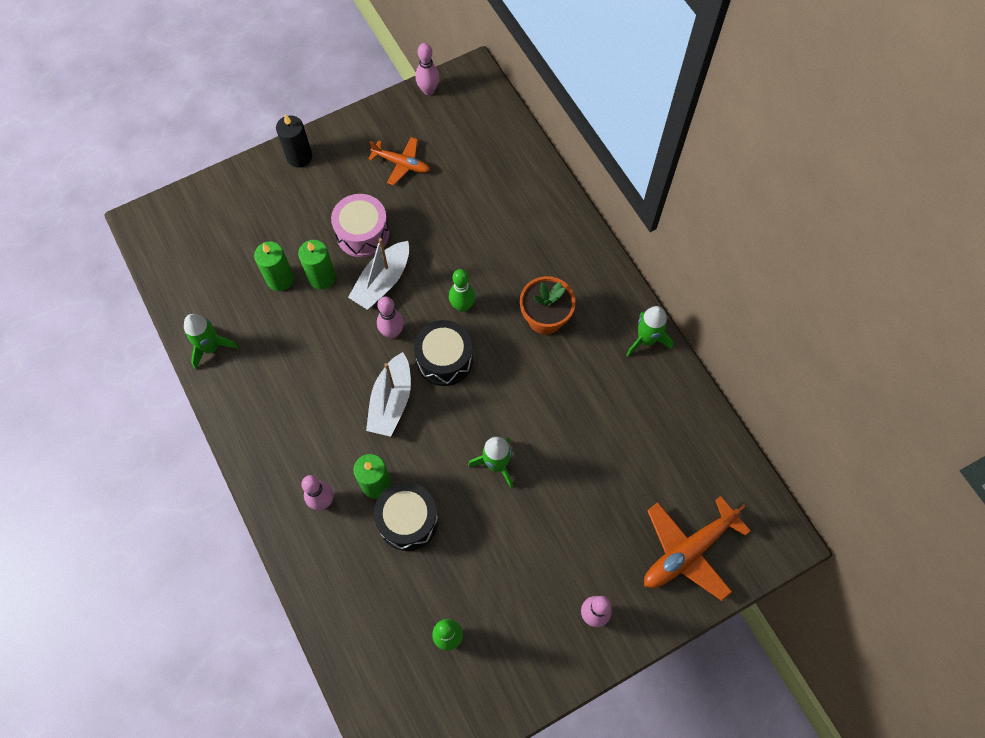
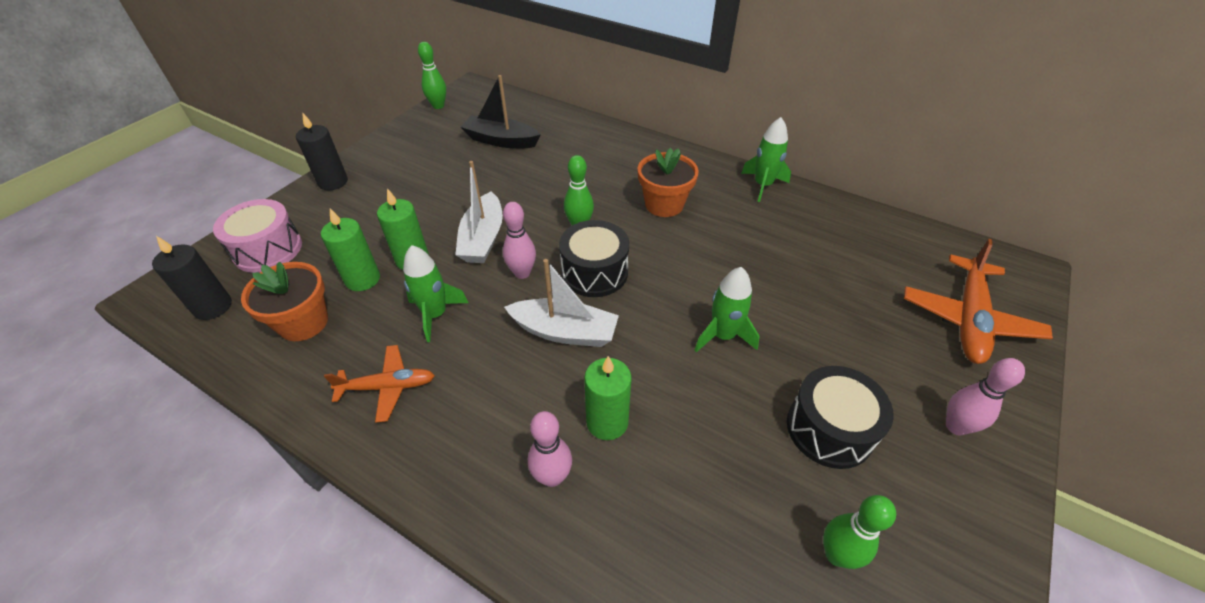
camera: 30 degrees left, 20 degrees down
(176, 254) = (213, 307): none -> black candle
(211, 347) = (301, 377): green rocket -> green rocket (435, 314)
(227, 300) = (303, 322): none -> orange flower pot
(362, 233) = (437, 211): pink drum -> pink drum (268, 249)
(391, 401) = (565, 332): white boat -> white boat turned 60 degrees counterclockwise
(401, 164) = (444, 154): orange plane -> orange plane (387, 387)
(408, 520) = (674, 441): black drum -> black drum (829, 429)
(428, 90) = (438, 106): pink bowling pin -> green bowling pin
(458, 168) = (501, 140): none -> black boat

